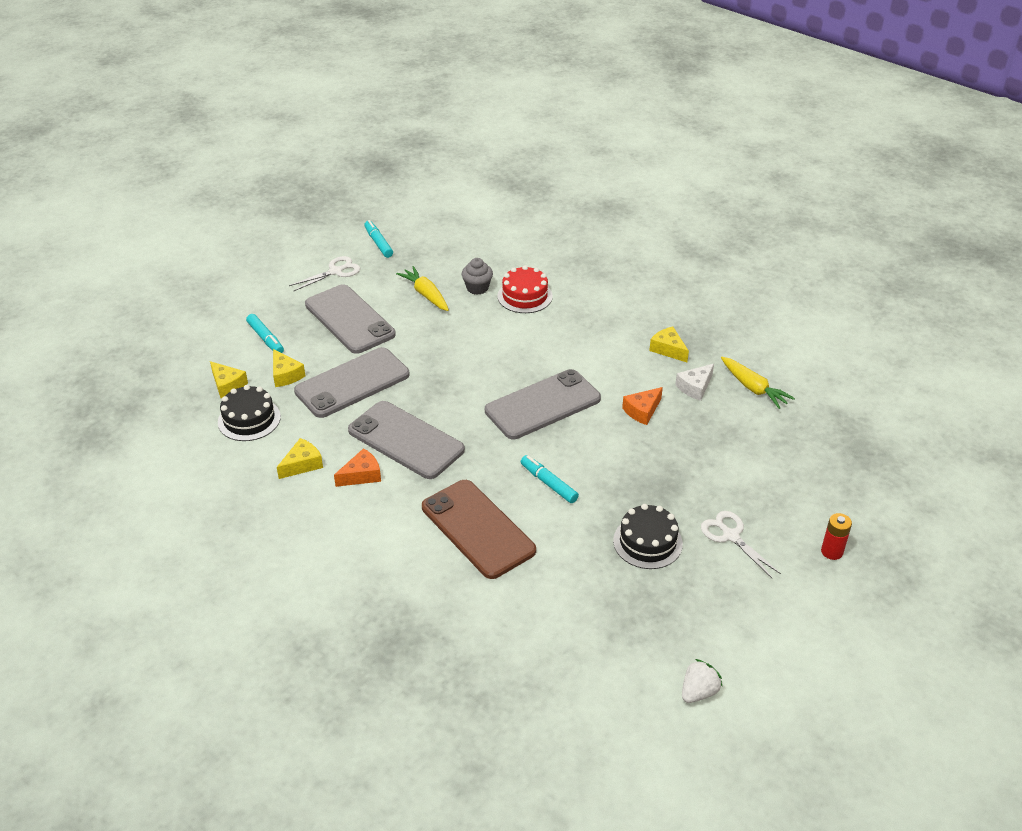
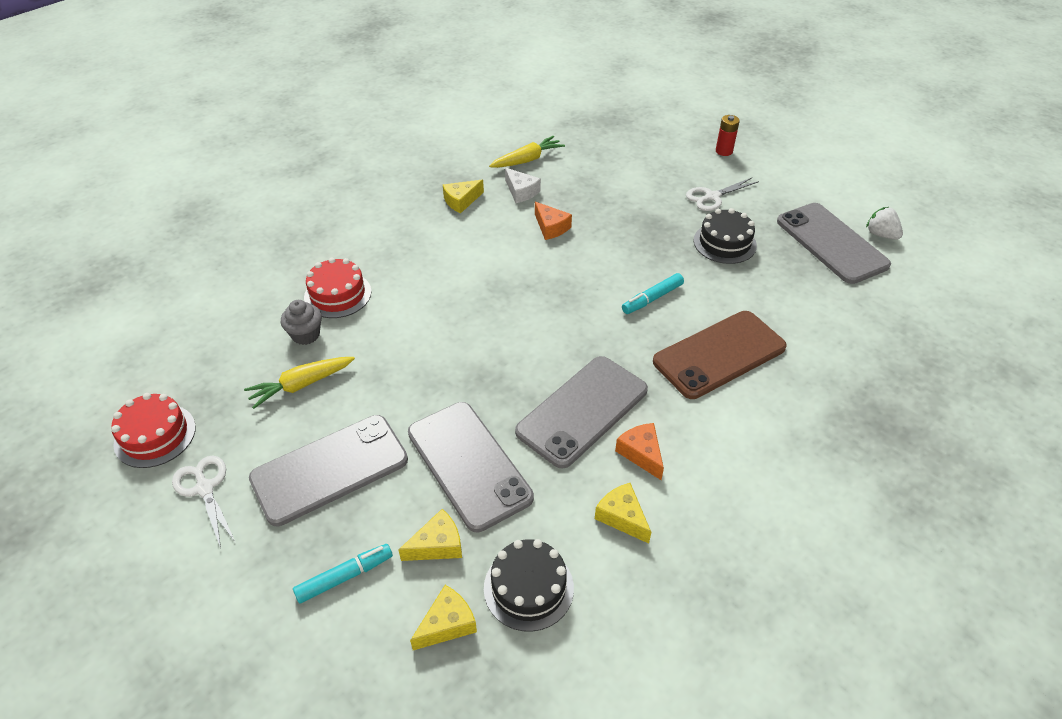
camera: 85 degrees left, 5 degrees up
(378, 243) = (155, 435): turquoise marker -> red cake
(542, 405) = (533, 294): grey phone -> grey phone (831, 243)

